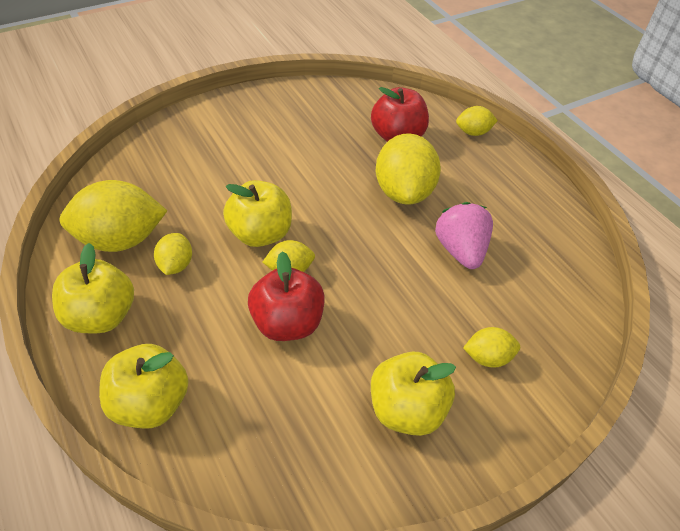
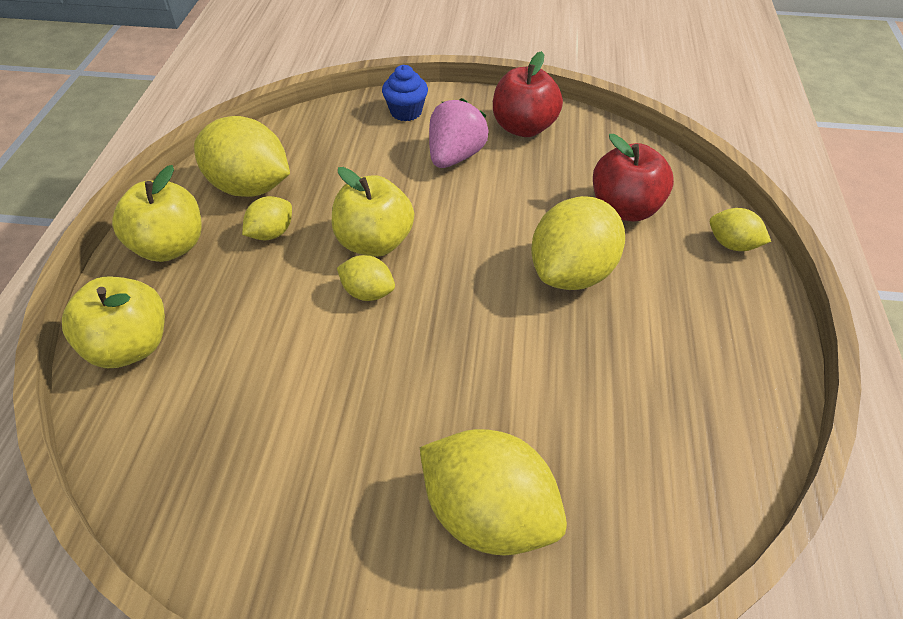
camera: 40 degrees right, 0 degrees up
(188, 130) = (406, 112): none -> blue cupcake
(287, 323) = (313, 344): red apple -> red apple (524, 128)
(406, 410) = (340, 509): yellow apple -> none
(460, 250) = (577, 373): pink strawberry -> pink strawberry (455, 156)
(487, 357) = (488, 513): yellow lemon -> yellow lemon, size x1.95

